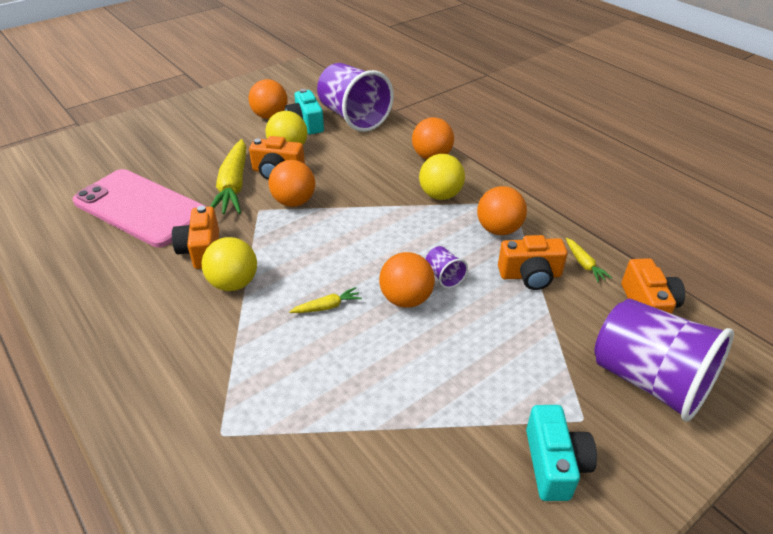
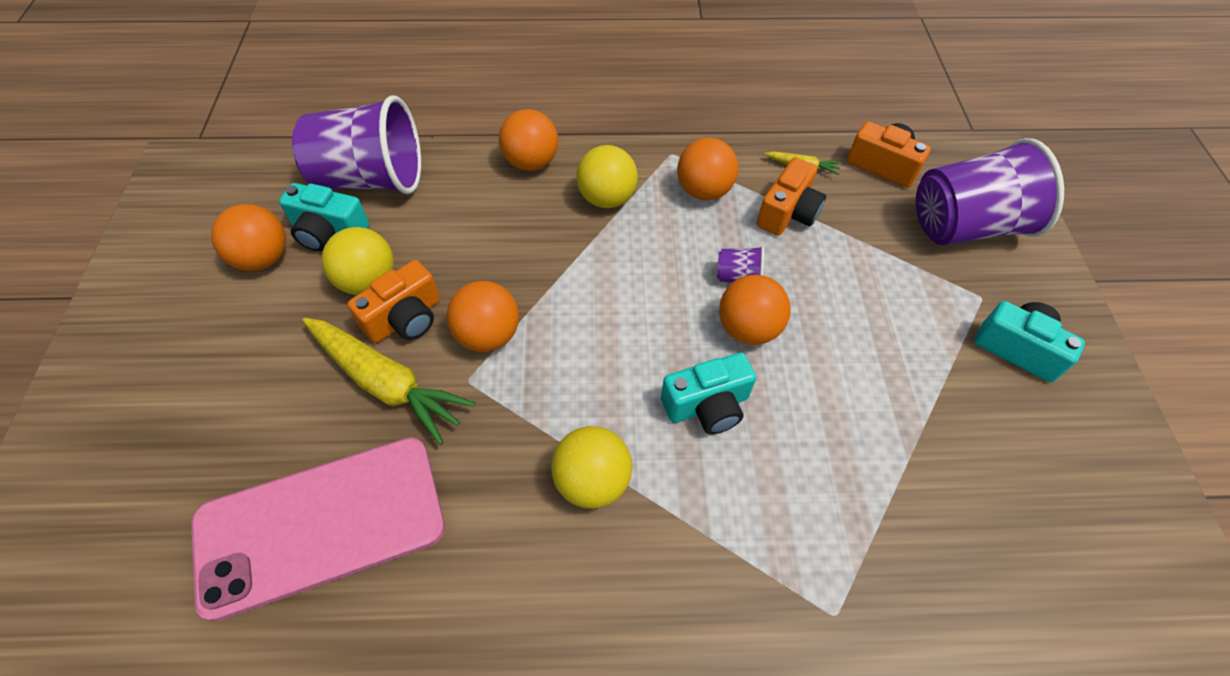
camera: 55 degrees left, 15 degrees up
(201, 250) = (494, 488): orange camera -> none
(327, 307) = (707, 406): yellow carrot -> turquoise camera

